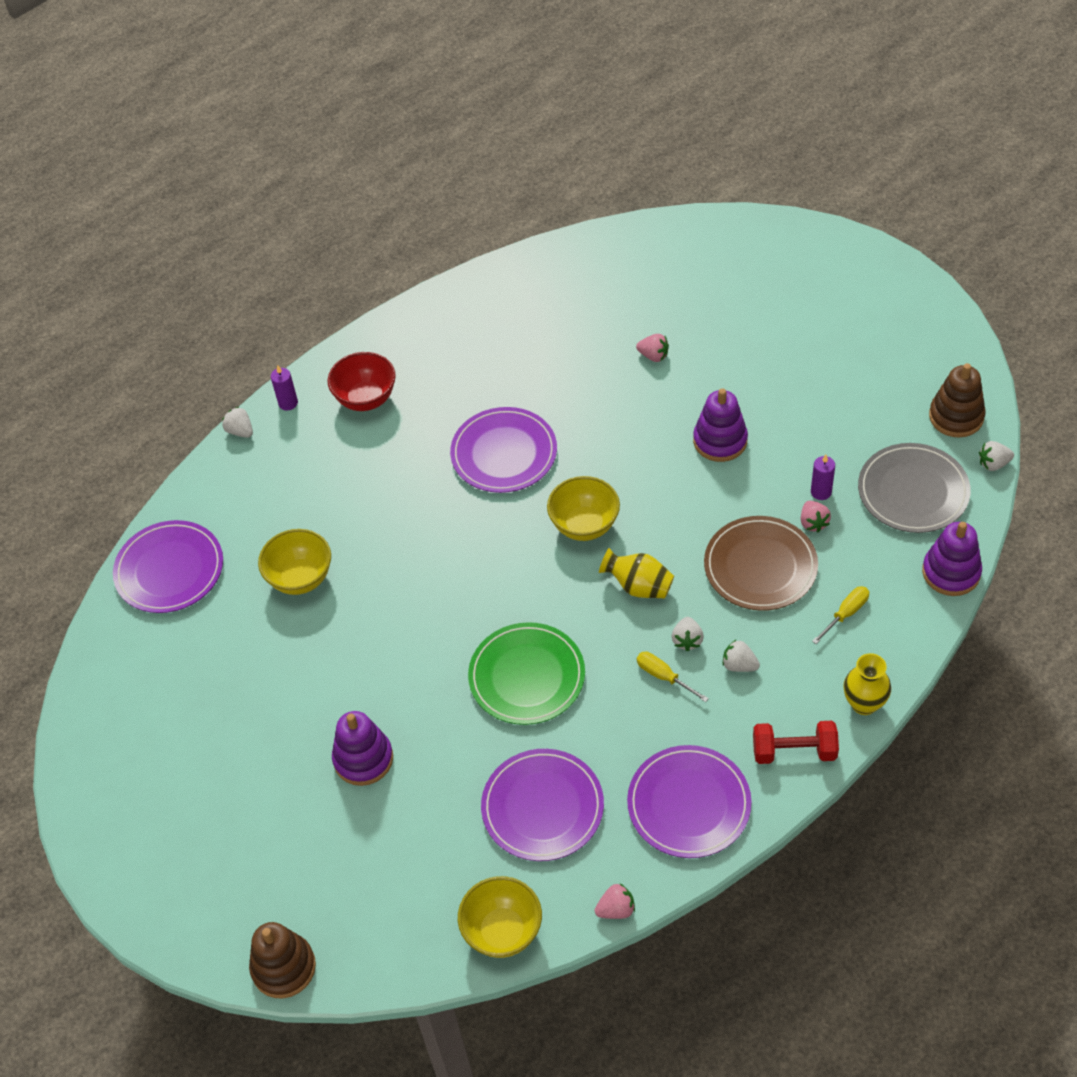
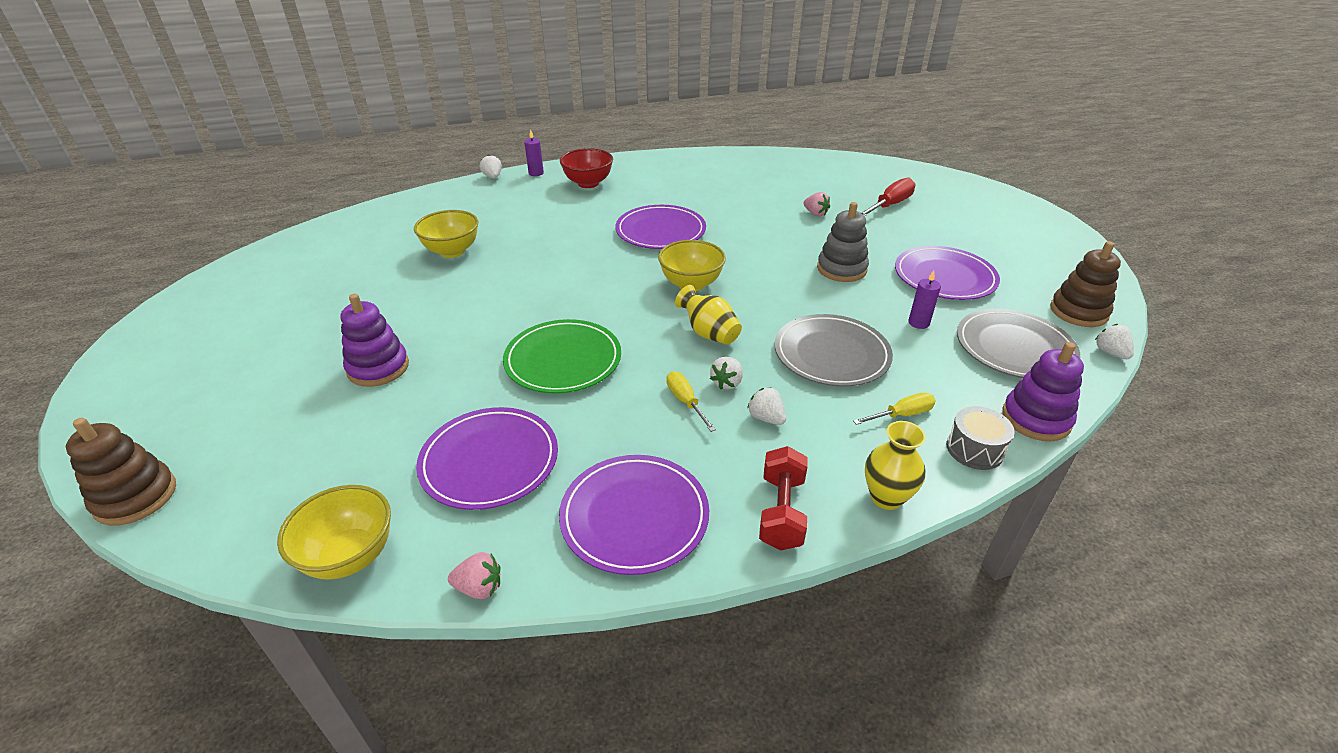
camera: 20 degrees right, 15 degrees down
(169, 570) = (374, 223): purple plate -> purple plate (944, 277)
(720, 441) = (841, 269): purple stacking toy -> grey stacking toy
(726, 308) = (890, 205): none -> red screwdriver
(760, 566) = (831, 354): brown plate -> grey plate
(794, 751) = (781, 512): red dumbbell -> red dumbbell turned 75 degrees clockwise
(813, 523) = (900, 340): pink strawberry -> none
(913, 627) = (974, 449): none -> grey drum
(993, 464) = (1110, 353): white strawberry -> white strawberry turned 60 degrees clockwise

